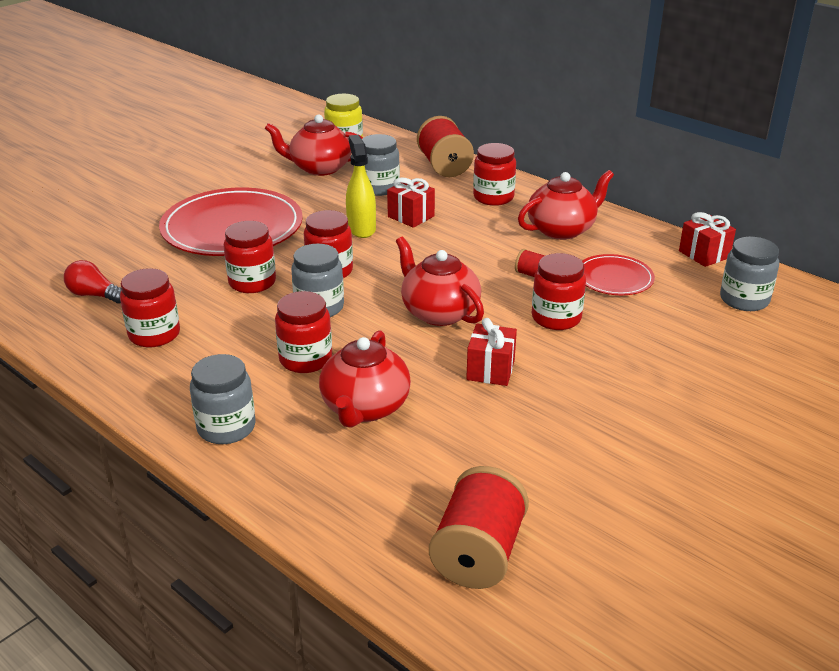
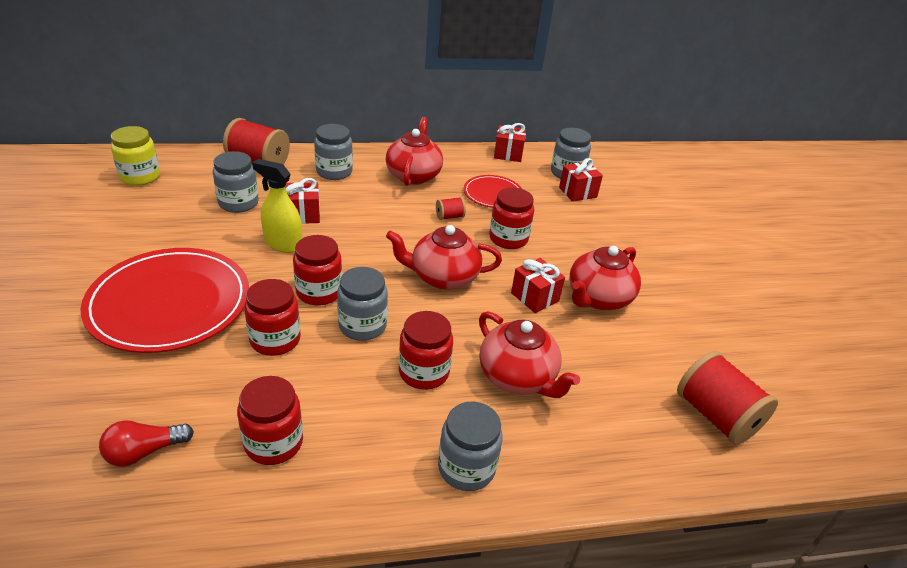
camera: 55 degrees left, 5 degrees up
(319, 168) = (156, 209): red teapot -> red teapot (598, 298)
(493, 197) = (334, 172): red jar -> grey jar
(719, 321) = (577, 192): none -> red gift

